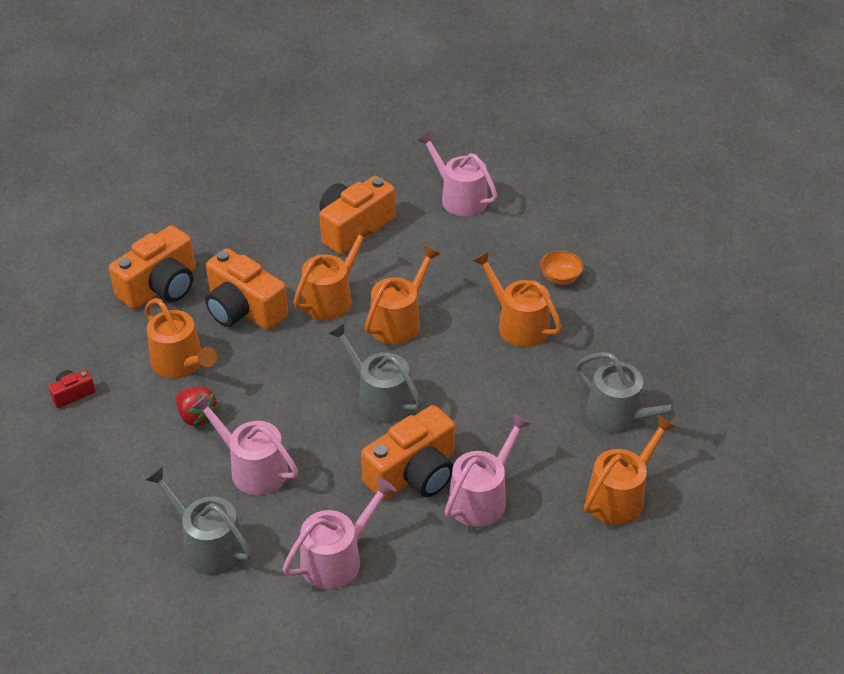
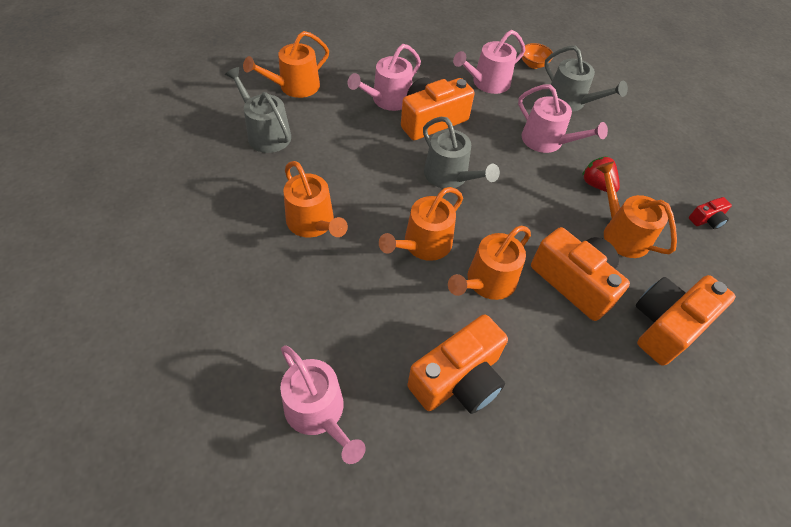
camera: 175 degrees left, 10 degrees up
(560, 278) = (250, 267): orange bowl -> orange bowl (533, 64)

